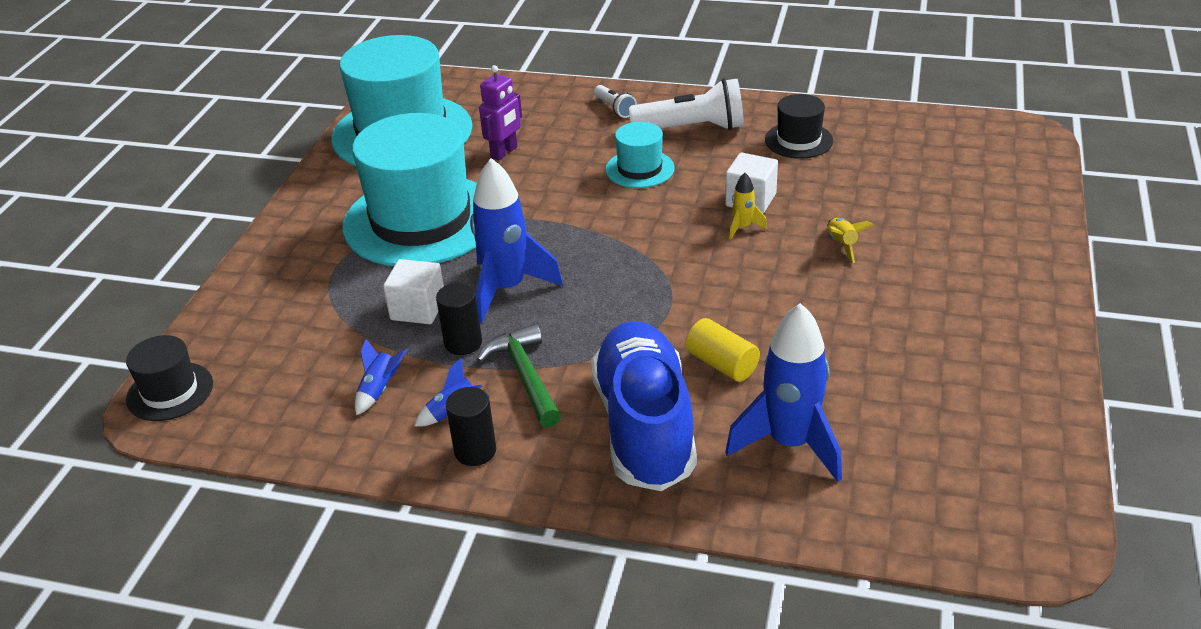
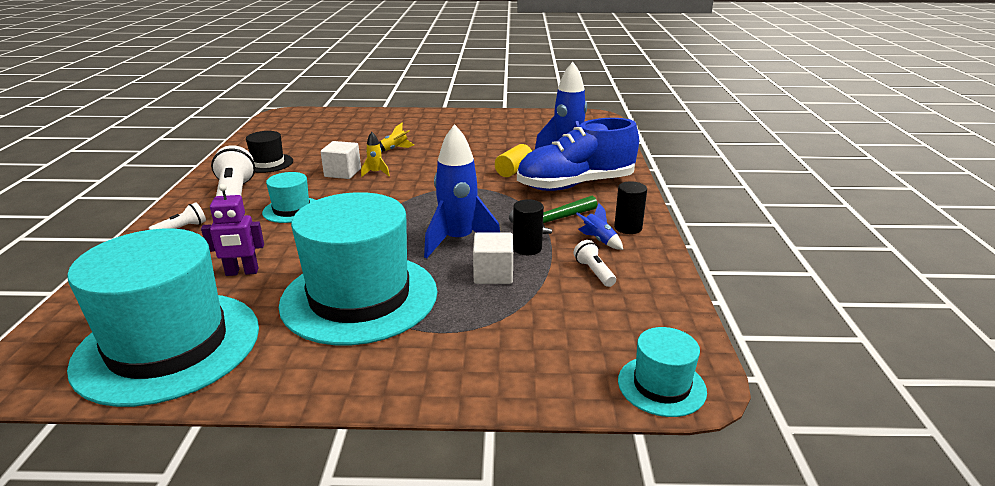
camera: 105 degrees left, 10 degrees down
(170, 391) = (661, 386): black hat -> turquoise hat
(379, 390) = (594, 272): blue rocket -> white flashlight
(504, 152) = (242, 272): purple robot -> purple robot turned 150 degrees clockwise

